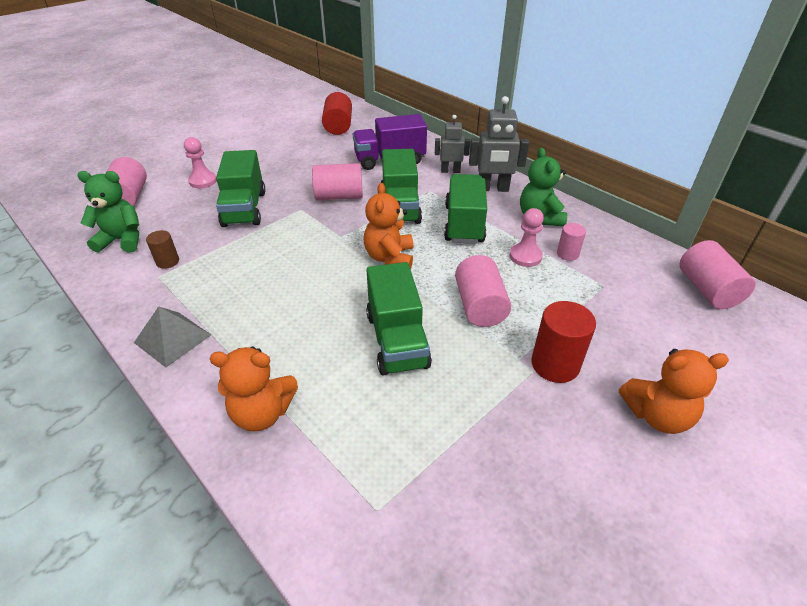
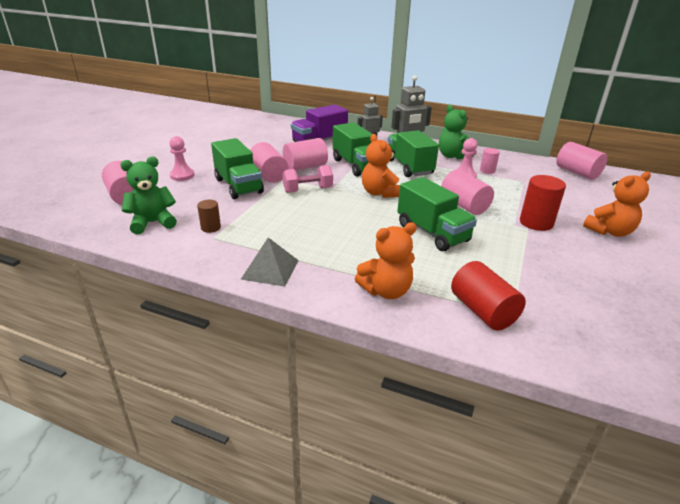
camera: 25 degrees left, 10 degrees down
(289, 199) = (269, 175): none -> pink cylinder
(311, 232) = (308, 190): none -> pink dumbbell
(338, 126) = (258, 128): red cylinder -> red cylinder (483, 311)

